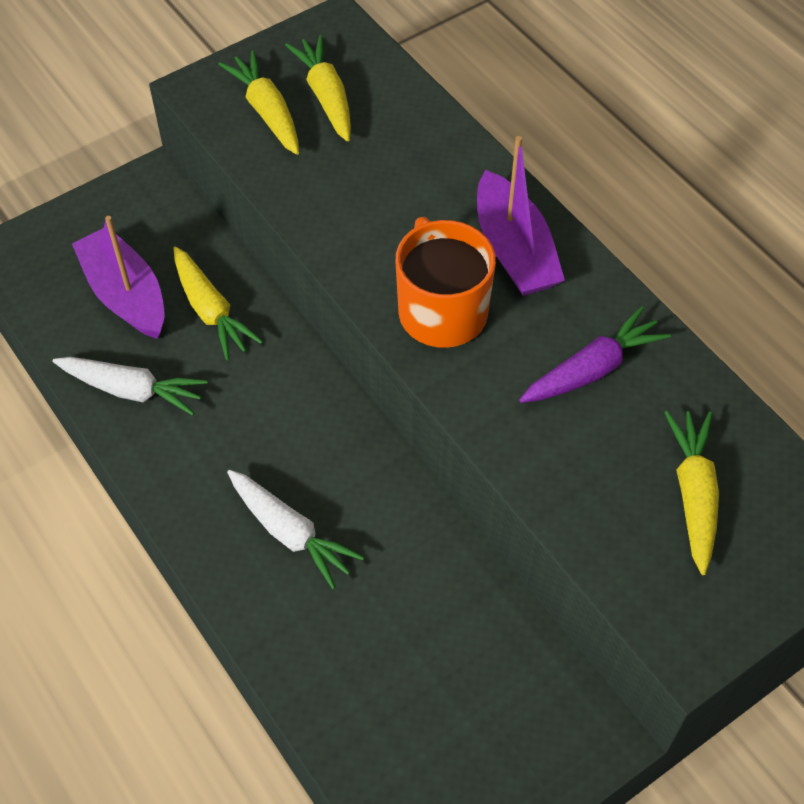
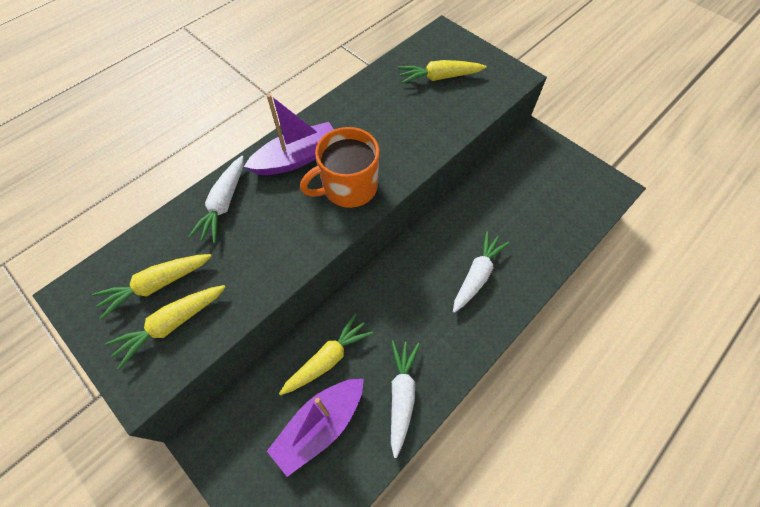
camera: 100 degrees left, 5 degrees up
(440, 161) = (223, 204): none -> white carrot
(592, 369) = (375, 117): purple carrot -> none

